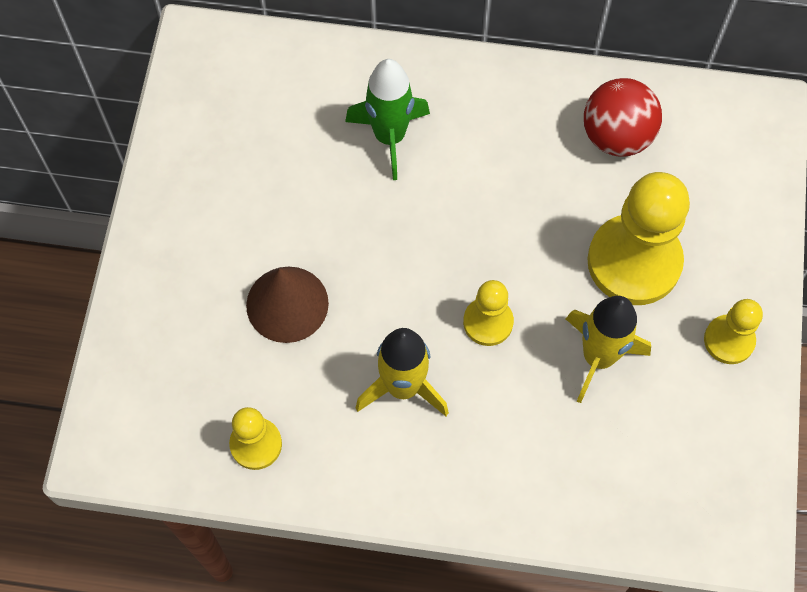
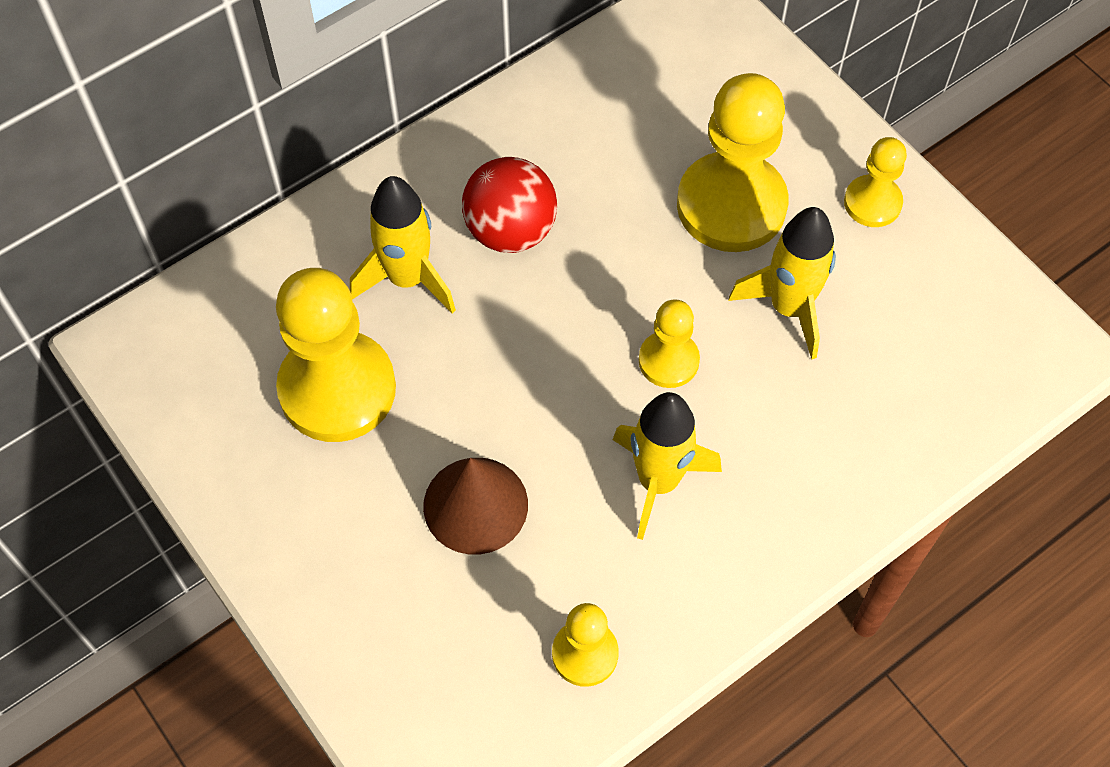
camera: 45 degrees left, 5 degrees down
(283, 168) = (337, 389): none -> yellow pawn
(390, 137) = (407, 279): green rocket -> yellow rocket
(616, 136) = (604, 115): red ball -> red ball (510, 231)

